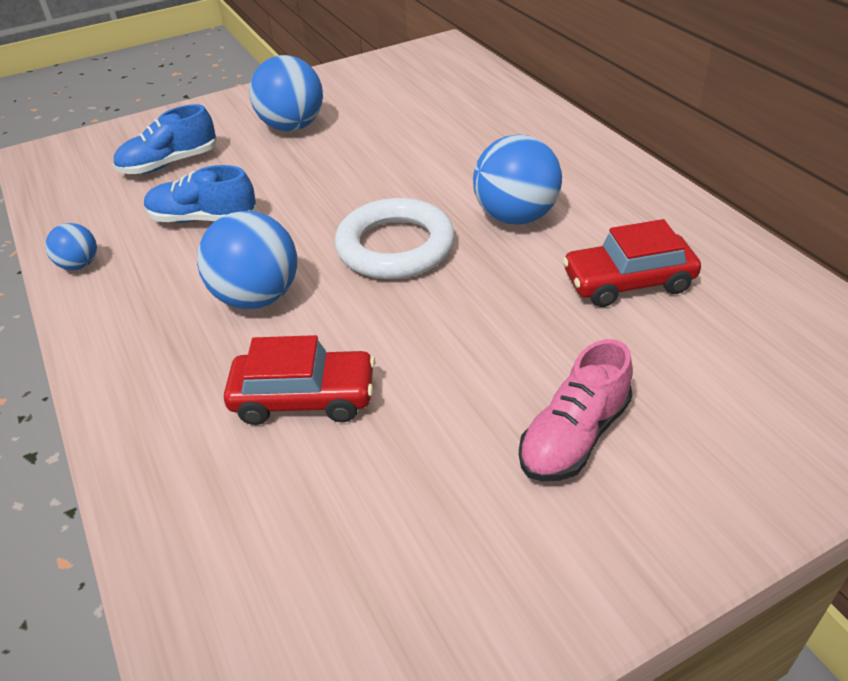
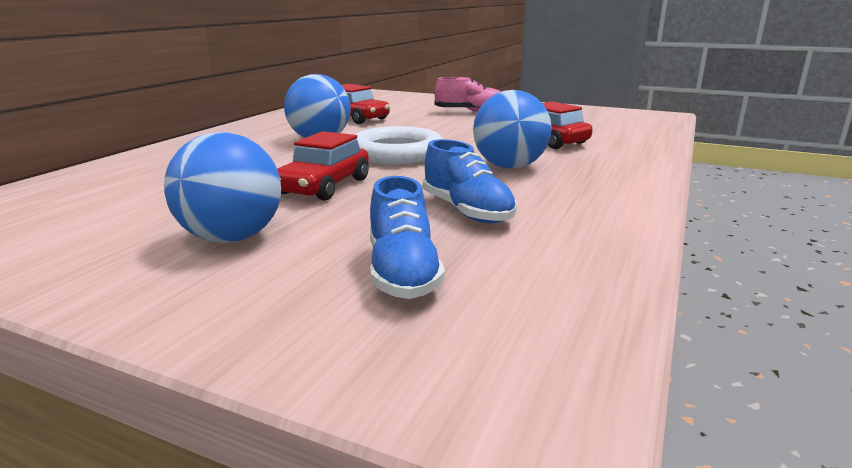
camera: 130 degrees left, 20 degrees down
(79, 265) = (615, 229): blue ball -> none
(169, 164) = (402, 272): blue shoe -> blue shoe turned 60 degrees clockwise
(344, 177) = (324, 186): none -> red car

